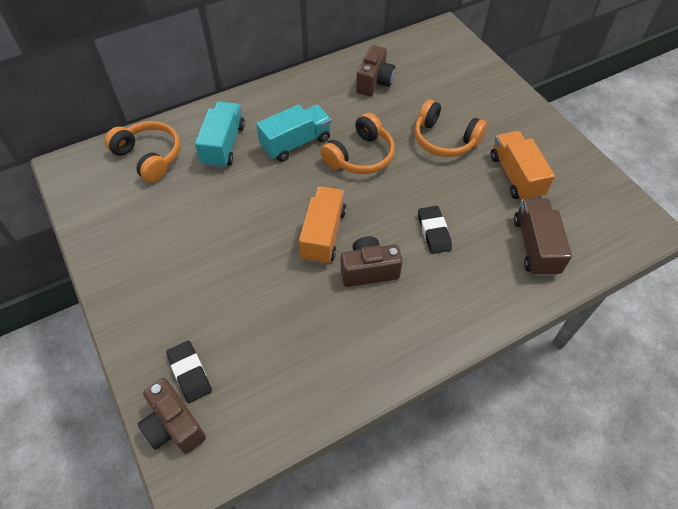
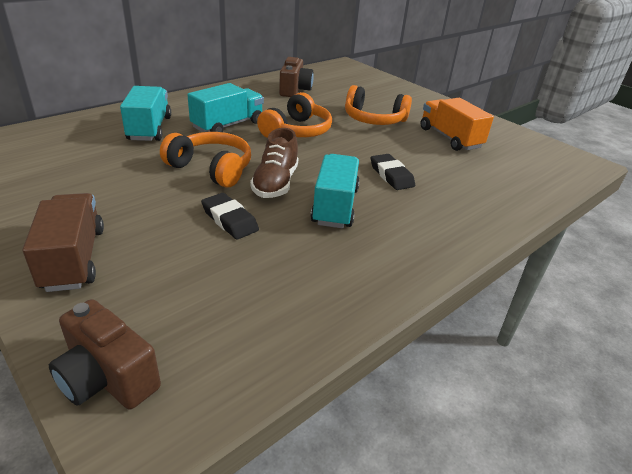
camera: 15 degrees left, 20 degrees down
(149, 157) = (63, 139): orange headphones -> orange headphones (211, 169)
(189, 373) = (127, 315): black eraser -> black eraser (229, 220)
(323, 235) = (275, 183): orange truck -> brown shoe
(369, 270) = (335, 206): brown camera -> turquoise truck
(535, 246) = (494, 179): brown truck -> brown truck (74, 259)

